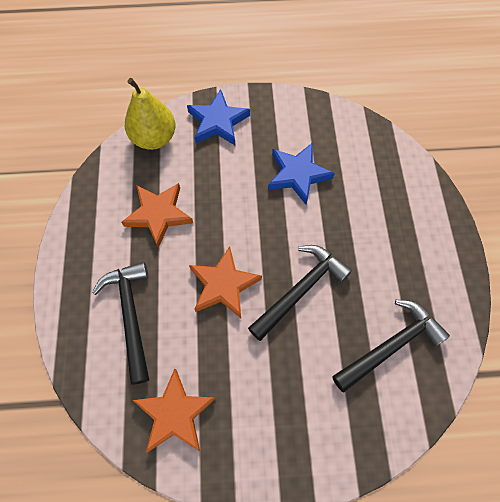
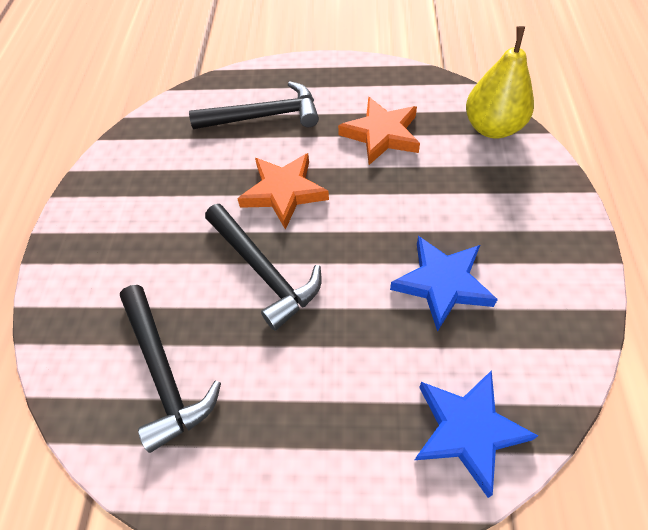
camera: 100 degrees right, 10 degrees down
(175, 413) = (157, 151): orange star -> none
(218, 122) = (529, 192): blue star -> blue star (467, 430)

